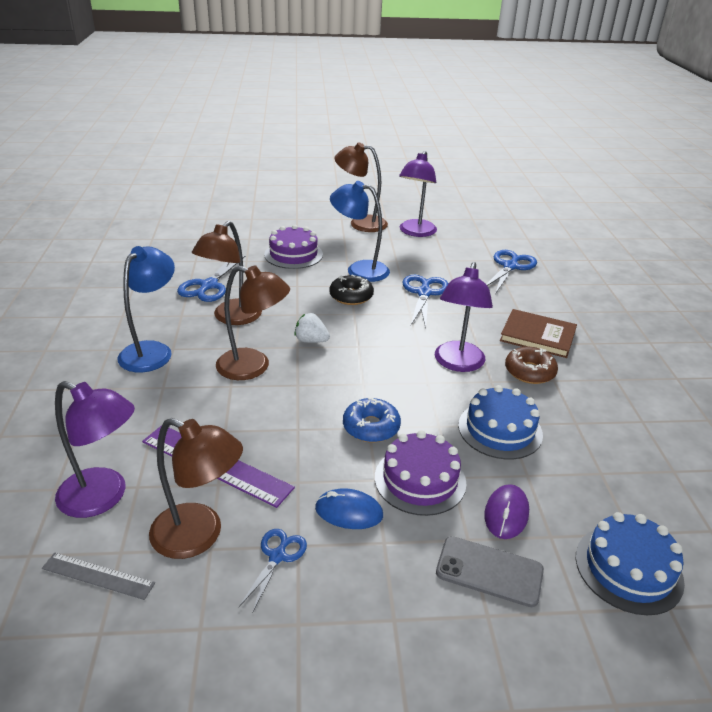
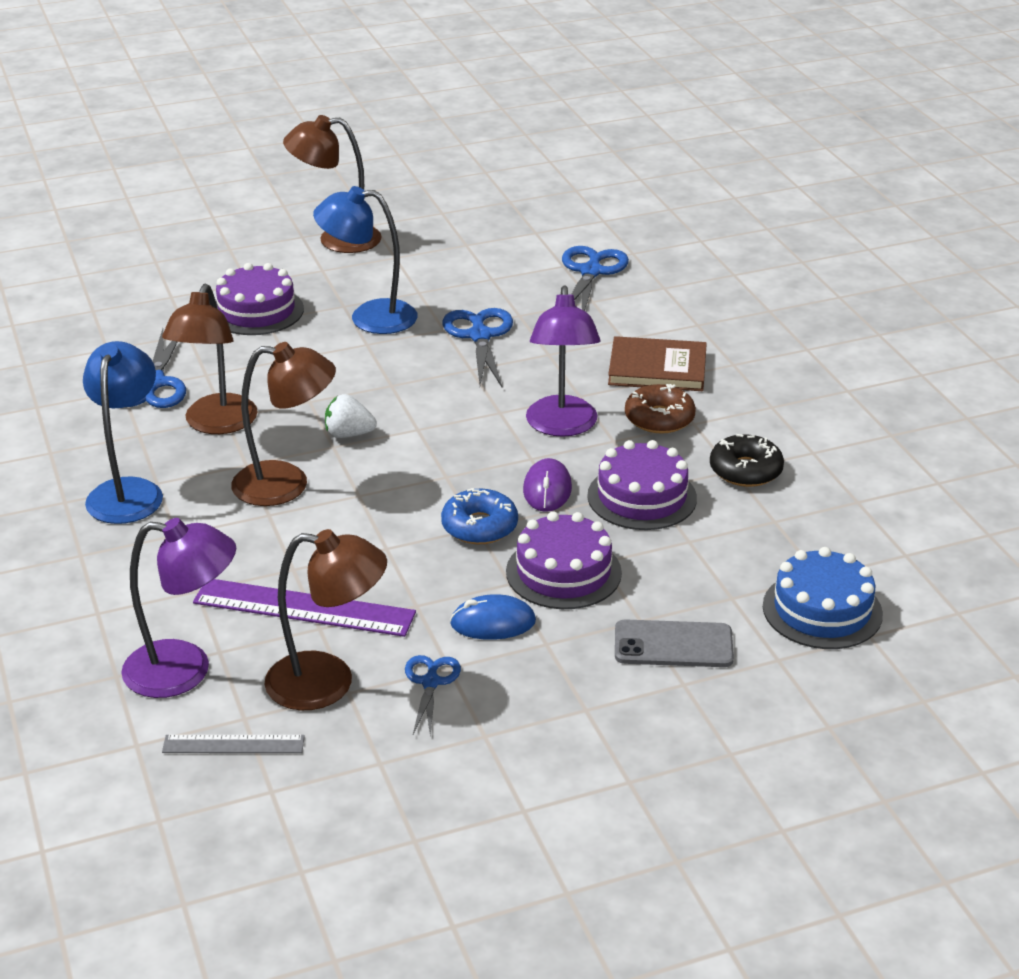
camera: 15 degrees left, 0 degrees up
(351, 296) = (375, 360): black donut -> black donut (745, 470)
(415, 232) = (429, 240): purple lamp -> none
(500, 429) = (642, 497): blue cake -> purple cake
(506, 514) = (676, 586): purple mouse -> purple mouse (547, 489)

